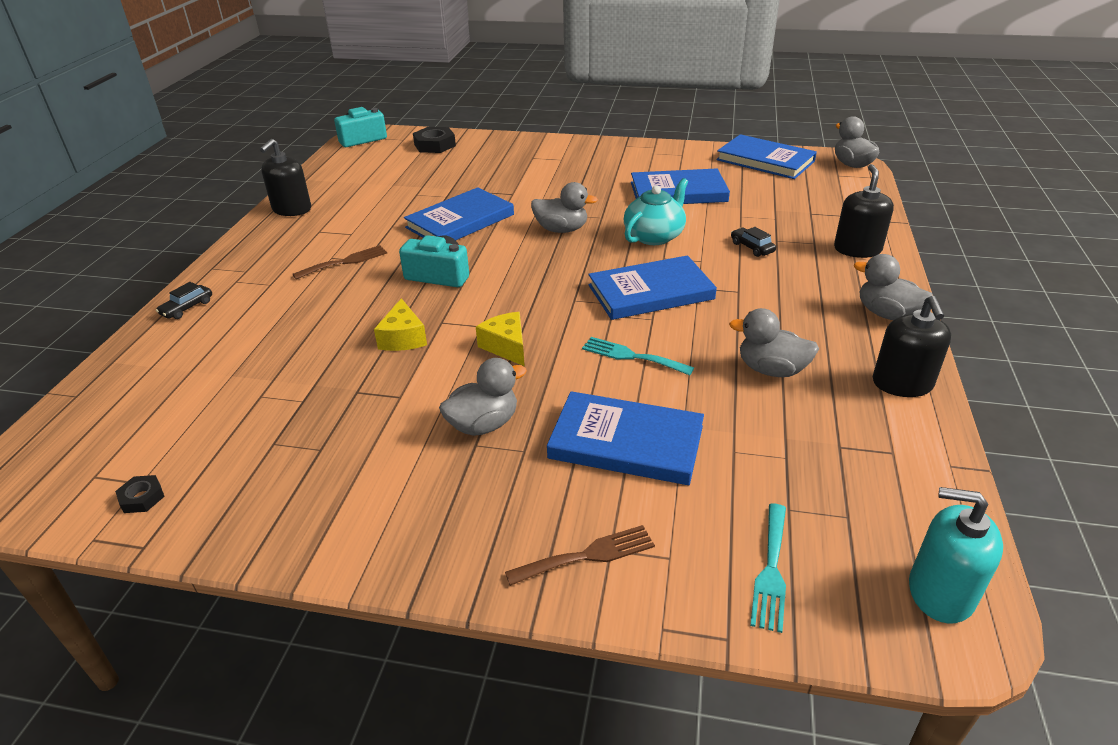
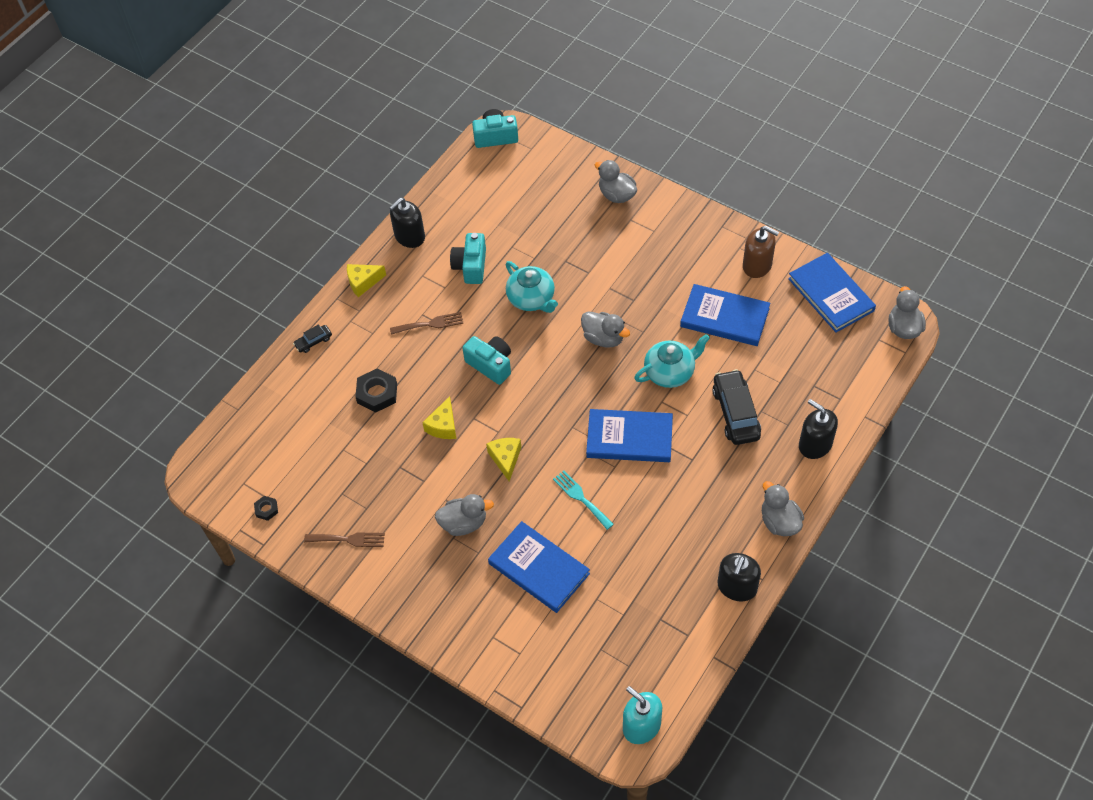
camera: 25 degrees right, 20 degrees up
(244, 250) = (363, 282): none -> yellow cheese
(375, 214) = (470, 266): none -> turquoise camera
(435, 145) = (555, 168): black nut -> black nut (377, 393)
(460, 221) = (531, 299): blue book -> turquoise teapot
(587, 555) = (479, 636): brown fork -> brown fork (348, 539)
(679, 158) = (757, 265): none -> brown soap dispenser
(752, 247) = (736, 413): black car -> black car, size x2.03
(771, 370) = (662, 544): grey duck -> grey duck (616, 195)
(771, 570) = (566, 681): turquoise fork -> none
(857, 249) = (815, 444): black soap dispenser -> black soap dispenser turned 75 degrees counterclockwise

